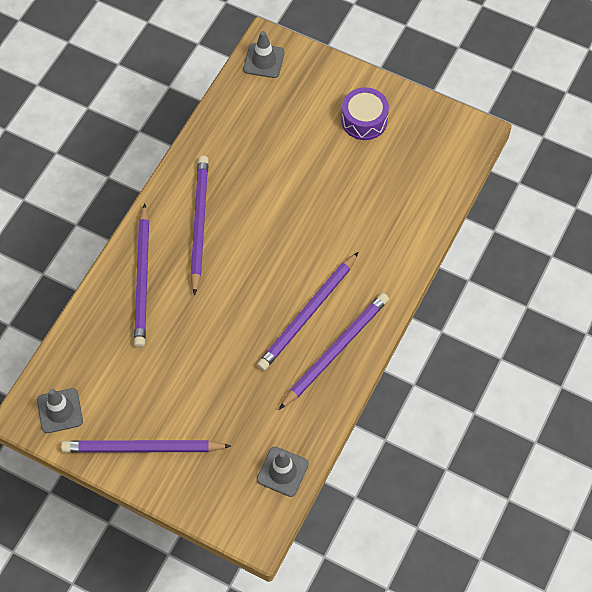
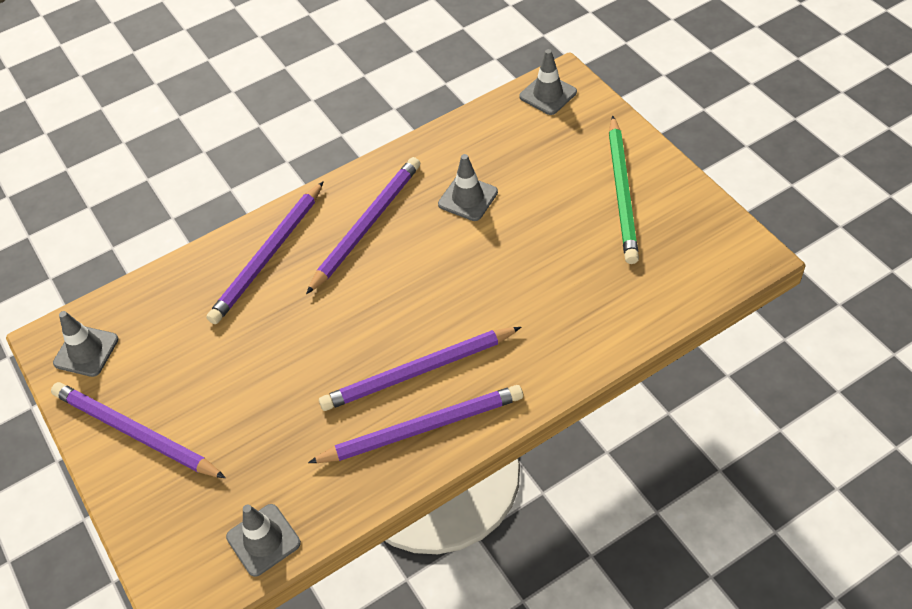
camera: 35 degrees right, 10 degrees down
(258, 171) = (468, 198): none -> grey traffic cone
(364, 120) = (622, 192): purple drum -> green pencil

